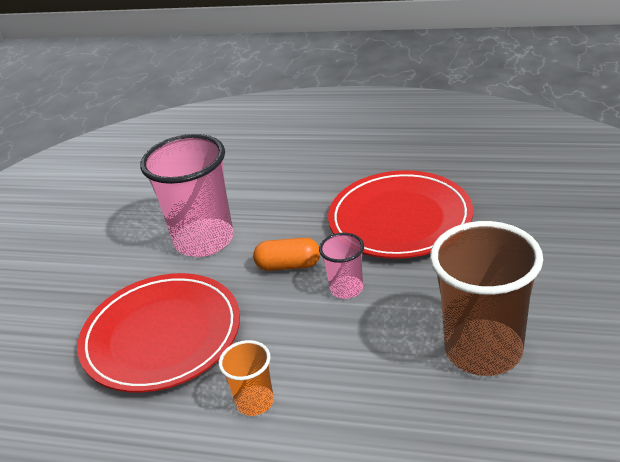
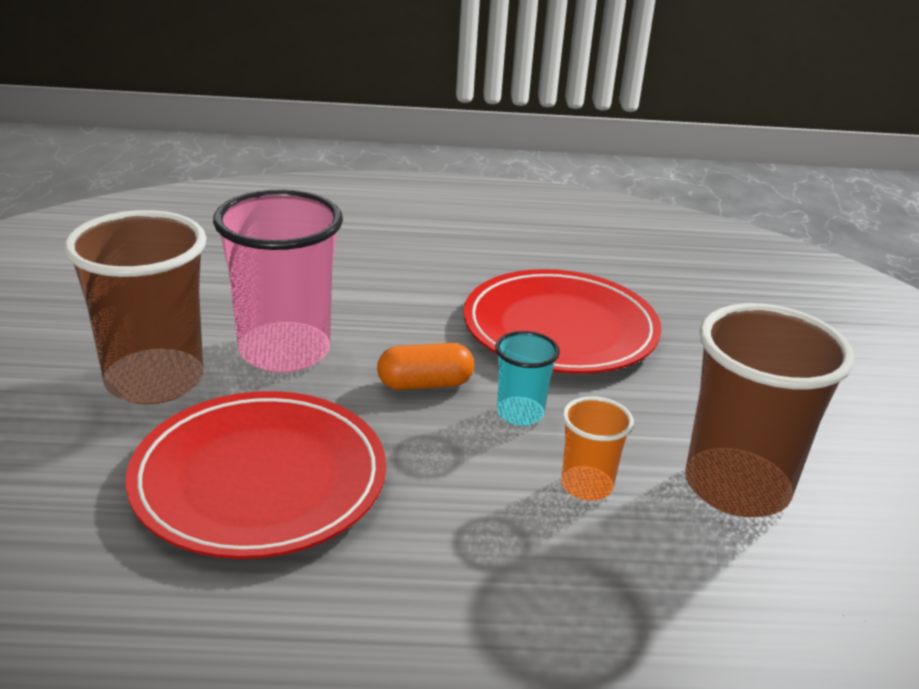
camera: 20 degrees left, 5 degrees down
(118, 263) = (154, 381): none -> brown cup
(255, 402) = (440, 566): orange cup -> orange cup (586, 486)
(346, 289) = (520, 413): pink cup -> turquoise cup

